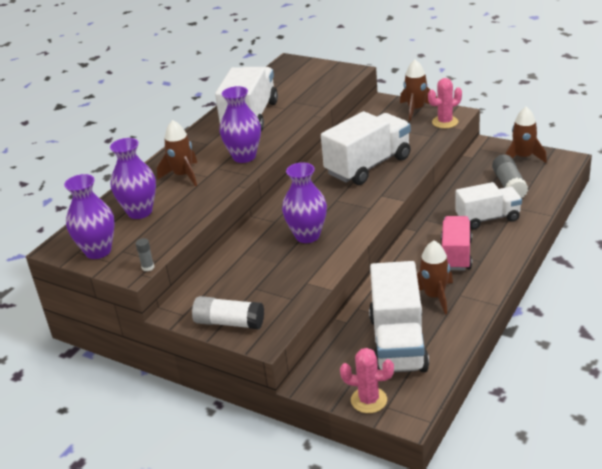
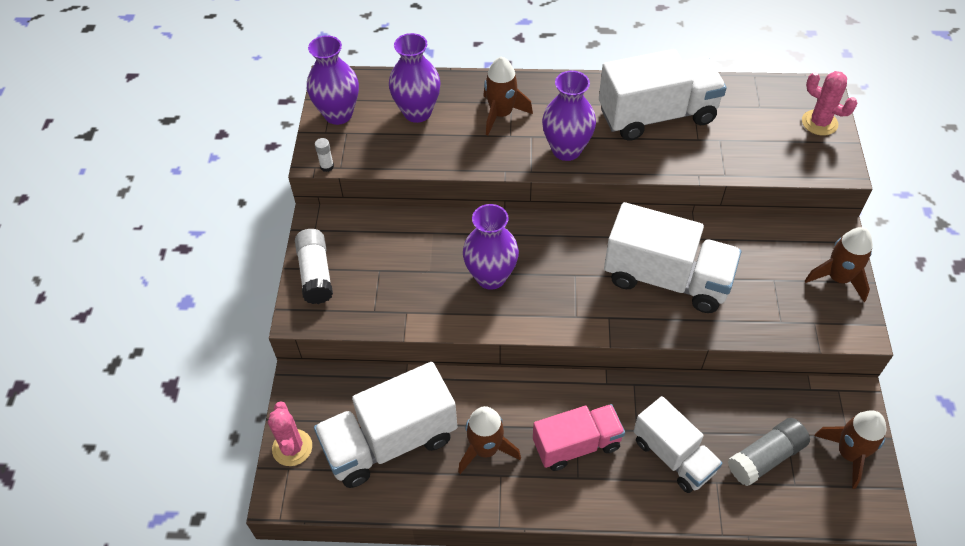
camera: 60 degrees right, 20 degrees up
(148, 267) = (327, 166): grey glue stick -> white glue stick
(445, 122) = (826, 325): pink cactus -> pink cactus (819, 123)

